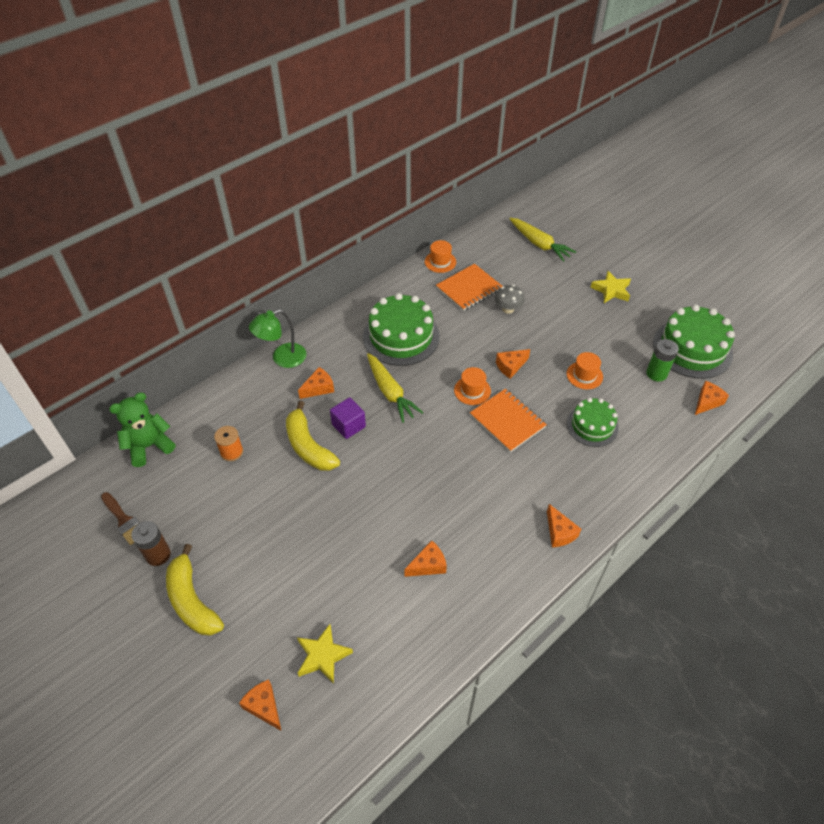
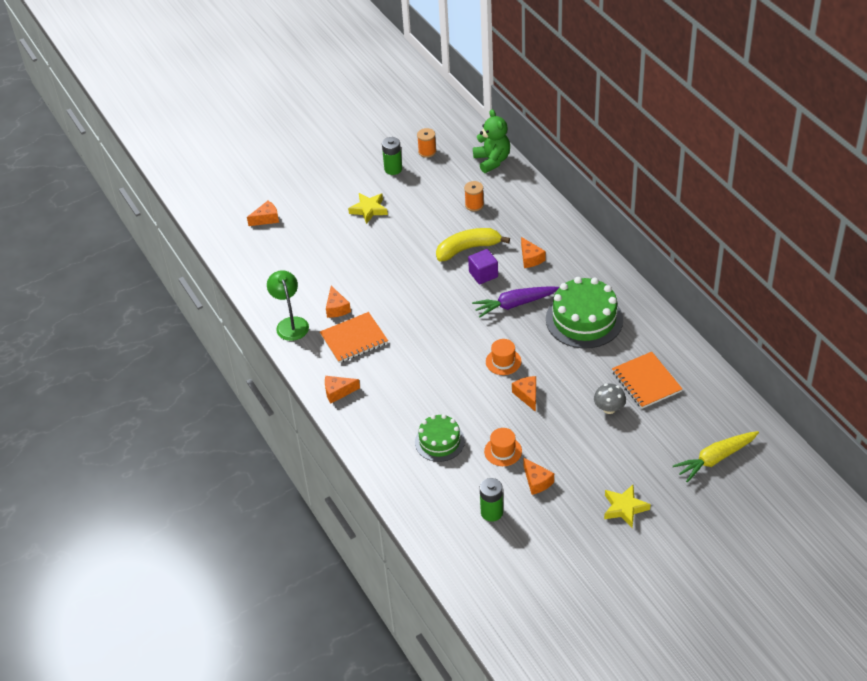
camera: 105 degrees right, 5 degrees down
(124, 520) = (427, 151): brown brush -> orange spool
(158, 555) = (393, 169): brown battery -> green battery
(192, 600) = (352, 186): yellow banana -> none
(282, 358) = (572, 237): green lamp -> green lamp (290, 323)
(322, 656) = (289, 247): yellow star -> yellow star (369, 210)
(390, 392) = (514, 304): yellow carrot -> purple carrot
(440, 262) = (693, 364): orange hat -> none
(507, 421) = (461, 380): orange notebook -> orange notebook (354, 339)
(692, 348) = (520, 556): green cake -> none
(707, 402) = (444, 544): orange cheese -> orange cheese (537, 481)

